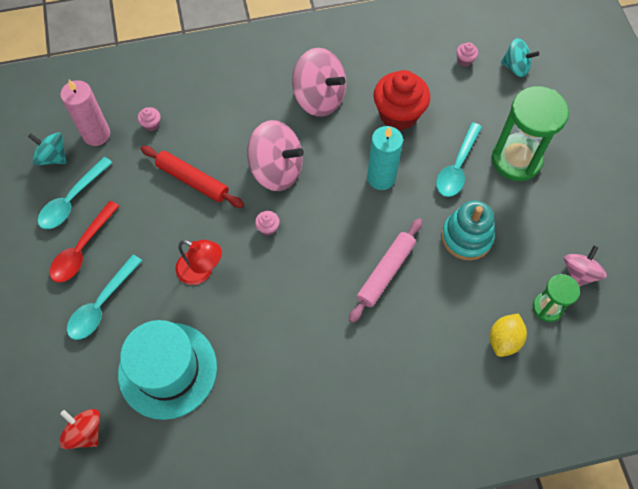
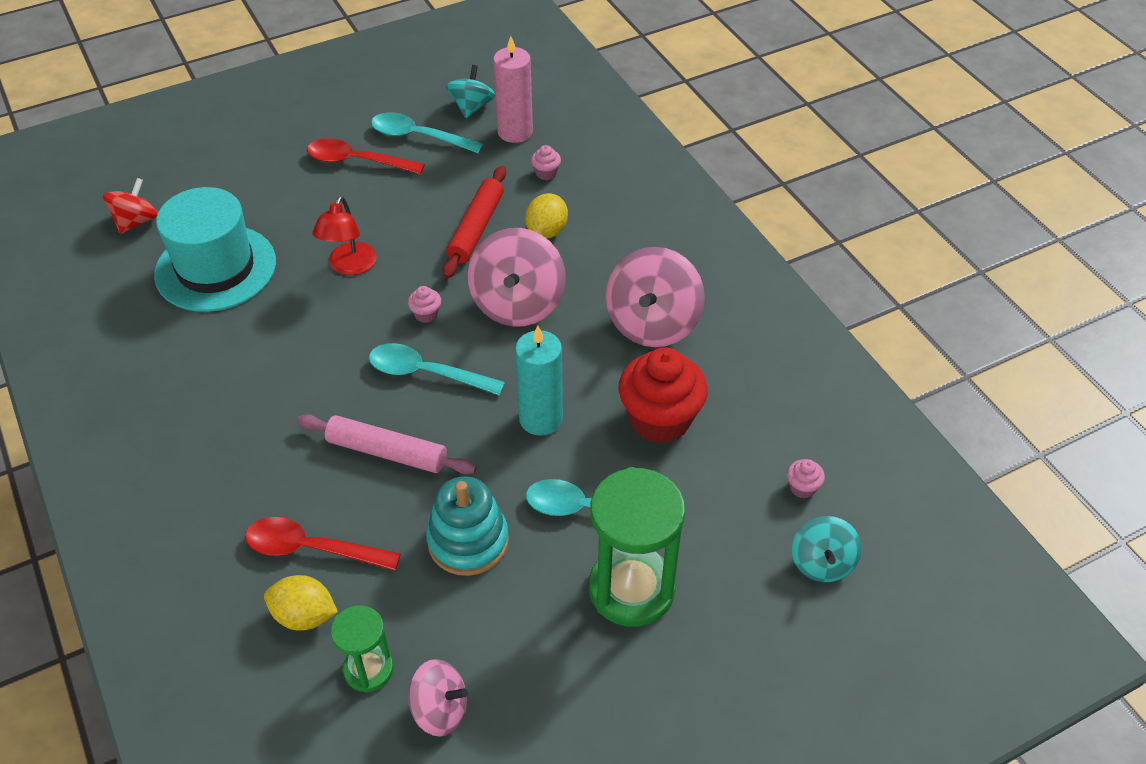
camera: 75 degrees right, 15 degrees down
(102, 304) = (290, 194): turquoise spoon -> turquoise spoon (426, 373)
(212, 137) = (547, 231): none -> yellow lemon
(454, 329) = (312, 549): none -> red spoon

